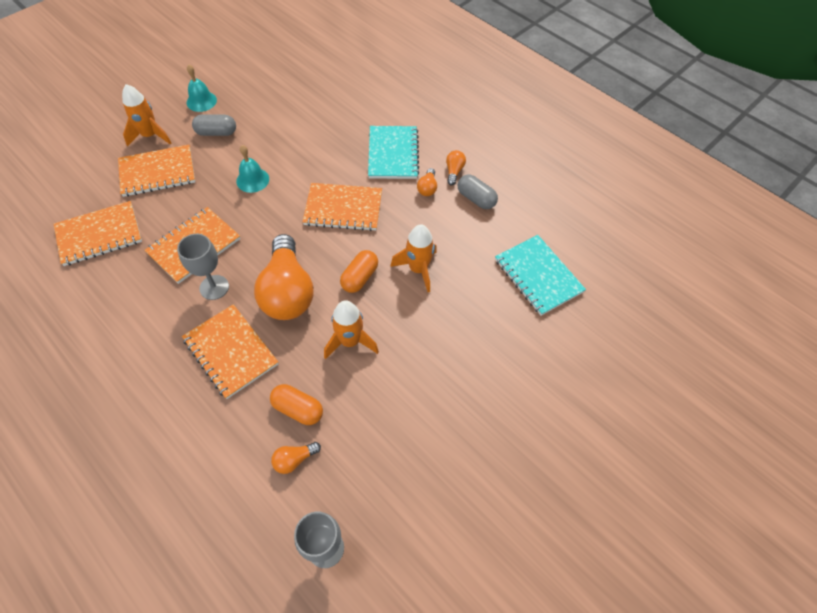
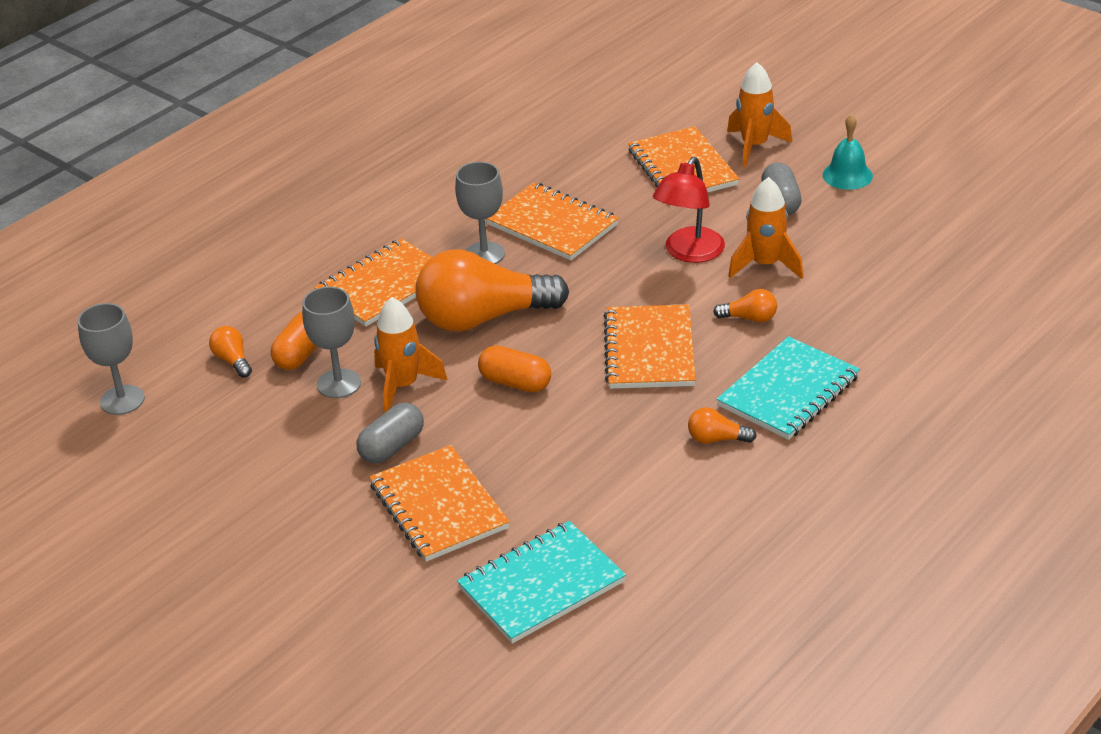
camera: 90 degrees right, 20 degrees down
(99, 235) = (559, 147): orange notebook -> orange notebook (438, 506)
(252, 180) = (689, 253): turquoise bell -> red lamp
(339, 382) = (339, 384): none -> grey goblet
(393, 154) = (789, 391): turquoise notebook -> turquoise notebook turned 45 degrees counterclockwise
(418, 269) = (538, 442): orange rocket -> orange rocket (765, 265)
(454, 171) = (766, 469): orange light bulb -> orange light bulb (749, 318)
(476, 199) = (705, 500): grey capsule -> grey capsule (392, 447)

